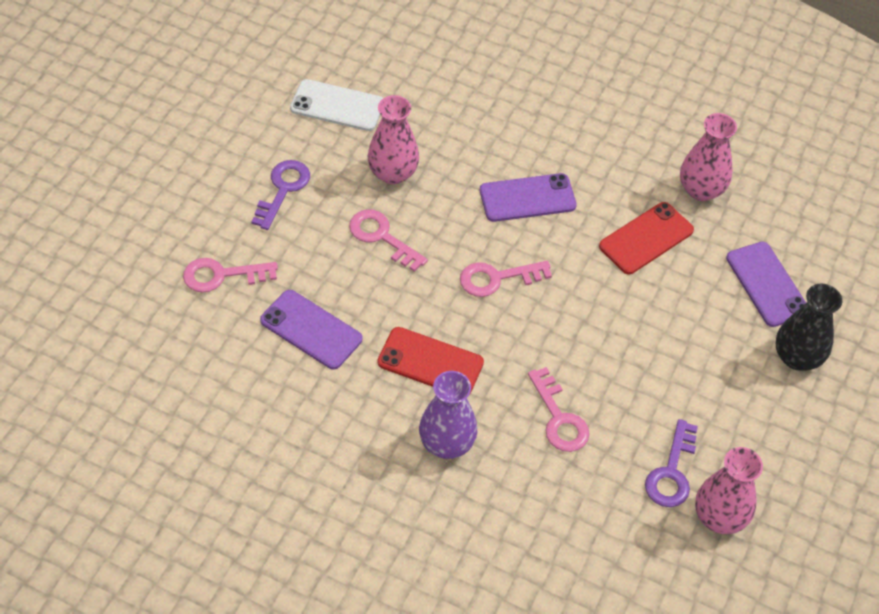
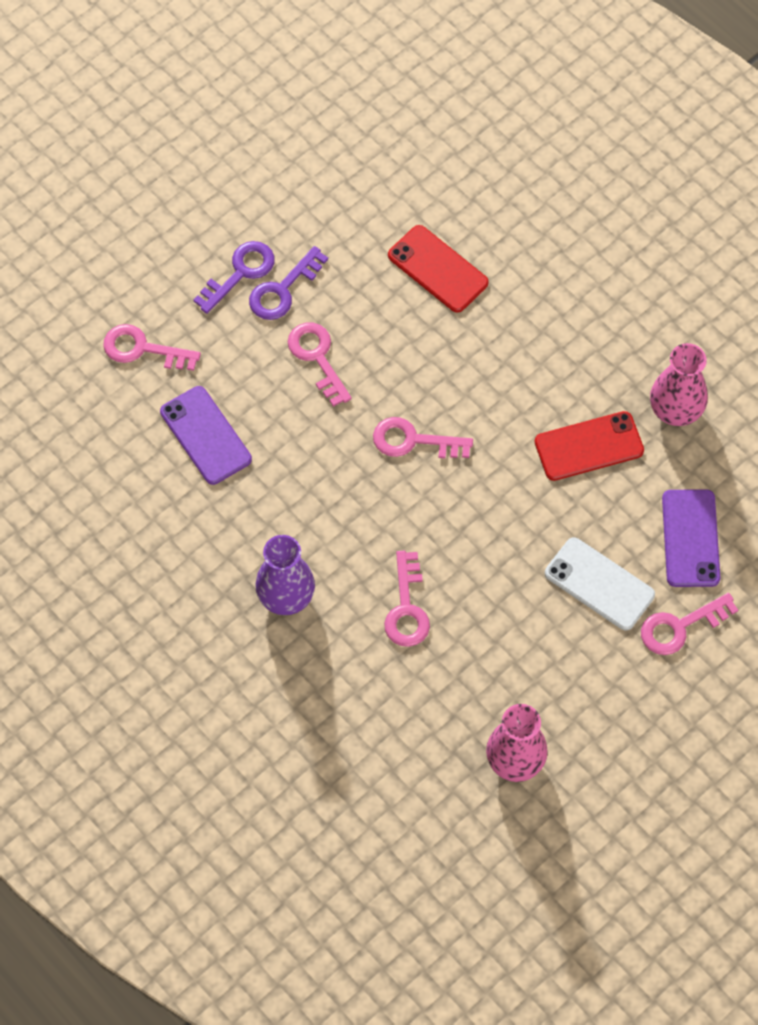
camera: 25 degrees right, 10 degrees up
(337, 106) = (335, 192): white phone -> white phone (599, 584)
(393, 173) = (359, 289): pink vase -> none
(430, 362) = (307, 508): red phone -> red phone (437, 269)
(527, 198) = (486, 361): purple phone -> none
(671, 472) = (490, 700): purple key -> purple key (283, 290)
(797, 357) = (680, 627): black vase -> pink key

